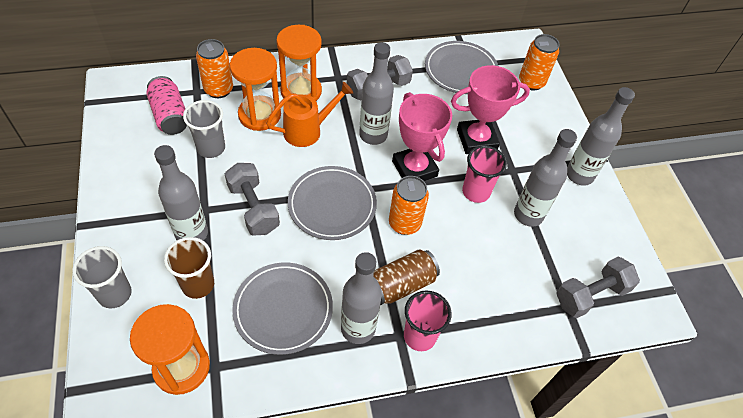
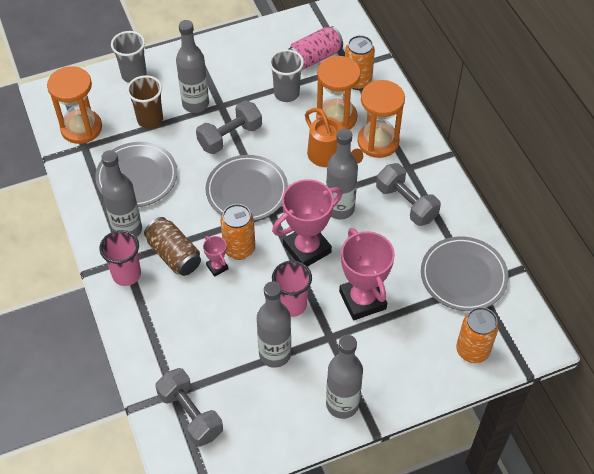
camera: 85 degrees right, 0 degrees up
(423, 246) = (217, 267): none -> pink trophy

